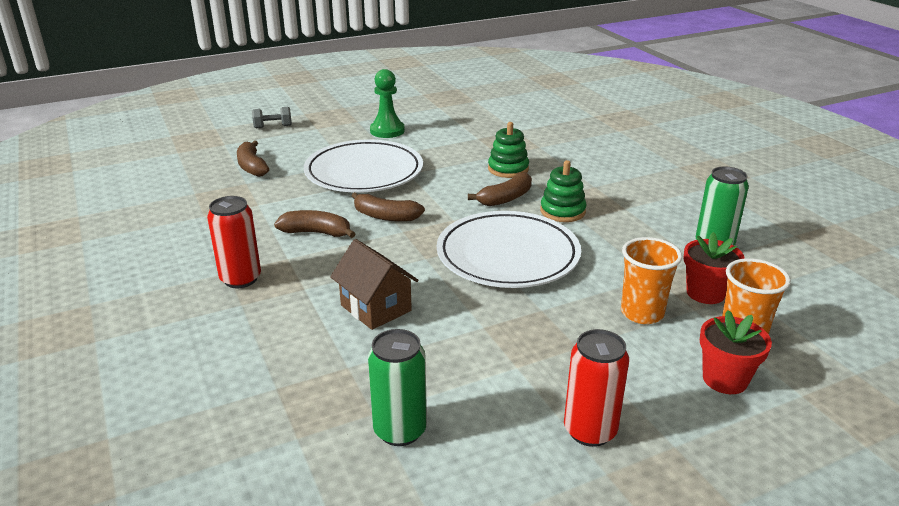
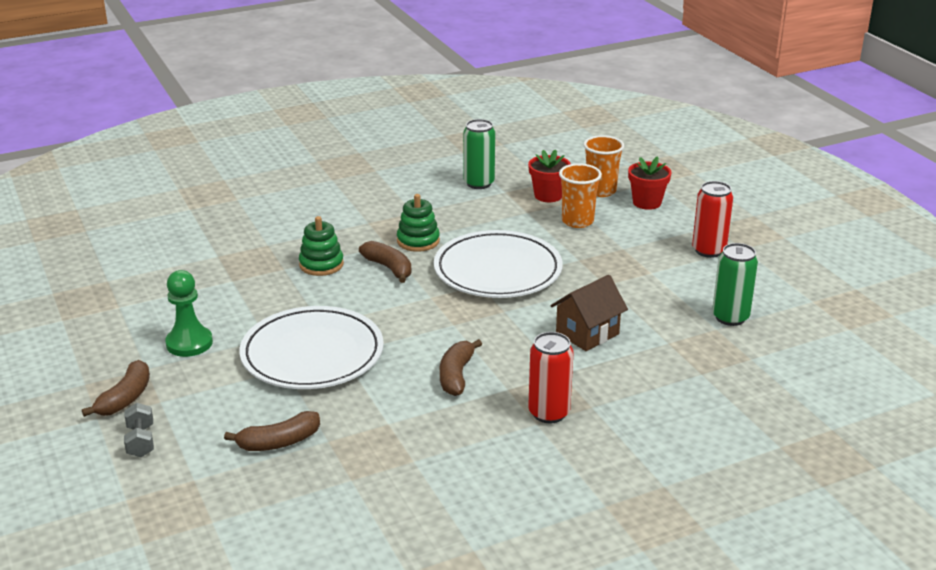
camera: 90 degrees left, 0 degrees up
(385, 216) = (423, 335): brown banana -> brown banana (125, 398)

